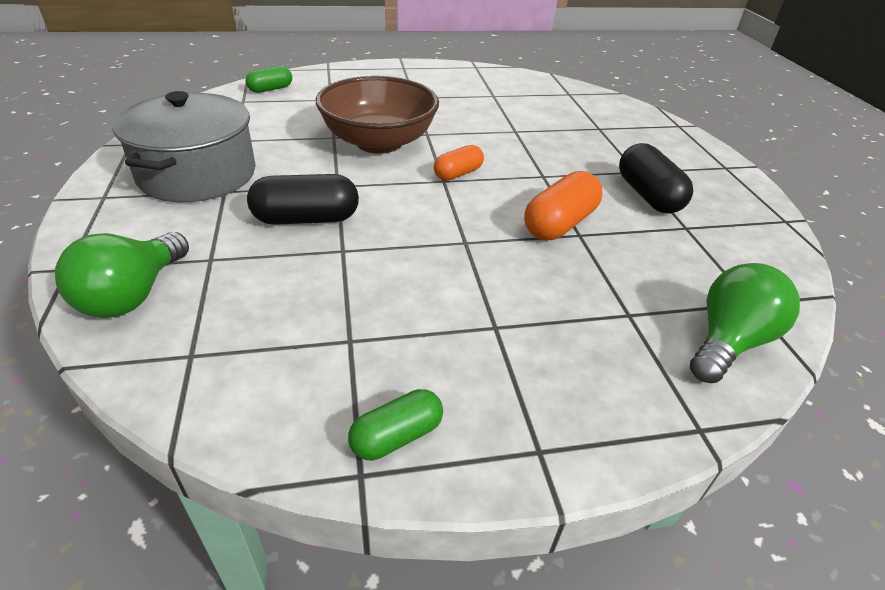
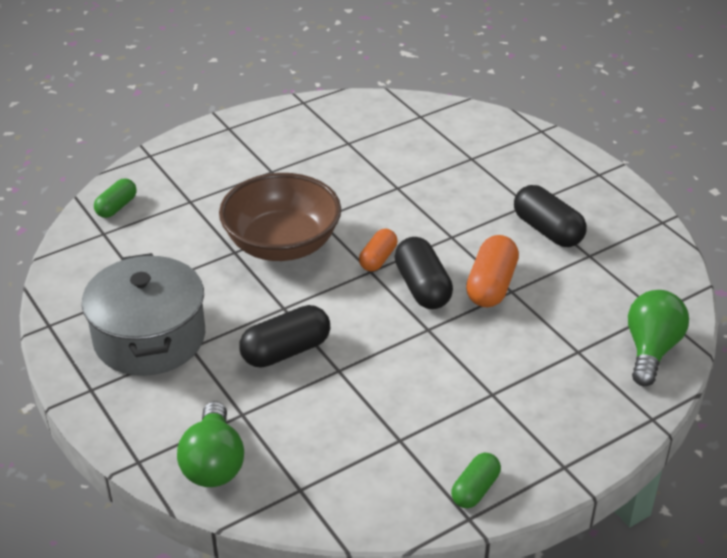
camera: 20 degrees left, 0 degrees up
(485, 206) = (422, 287): none -> black capsule

